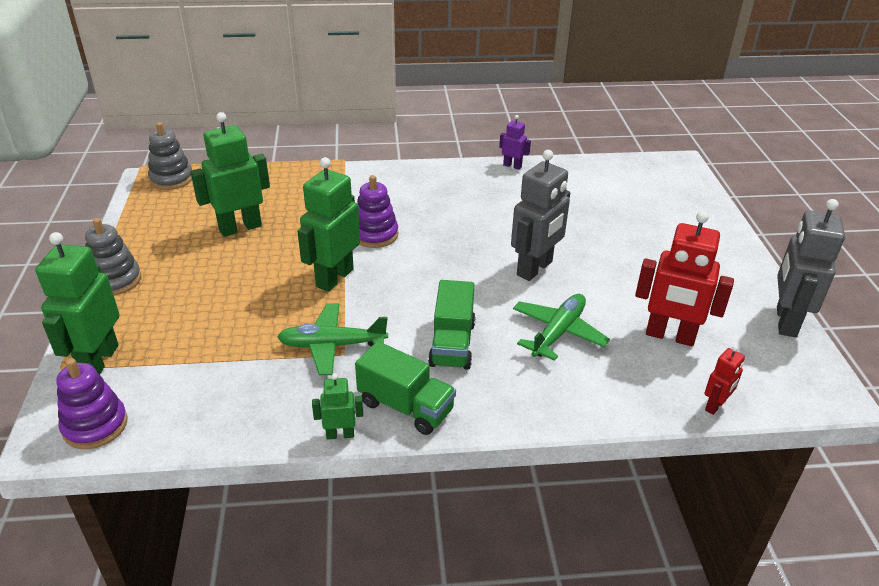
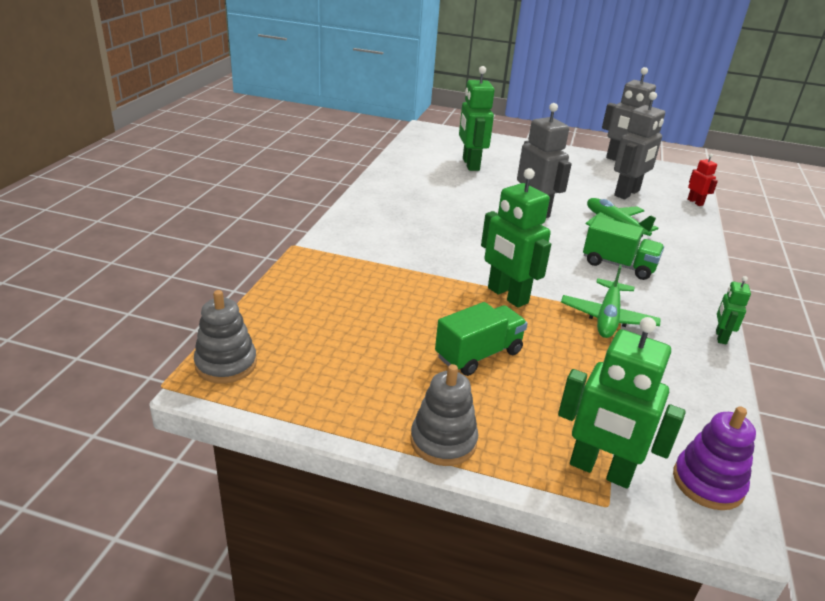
camera: 70 degrees left, 5 degrees down
(240, 228) = (384, 332): green robot -> green robot (470, 164)
(375, 235) = (447, 261): purple stacking toy -> none
(405, 406) = (689, 301): green truck -> green truck (478, 354)
(512, 166) = (379, 178): purple robot -> none
(670, 336) = (627, 193): red robot -> grey robot

